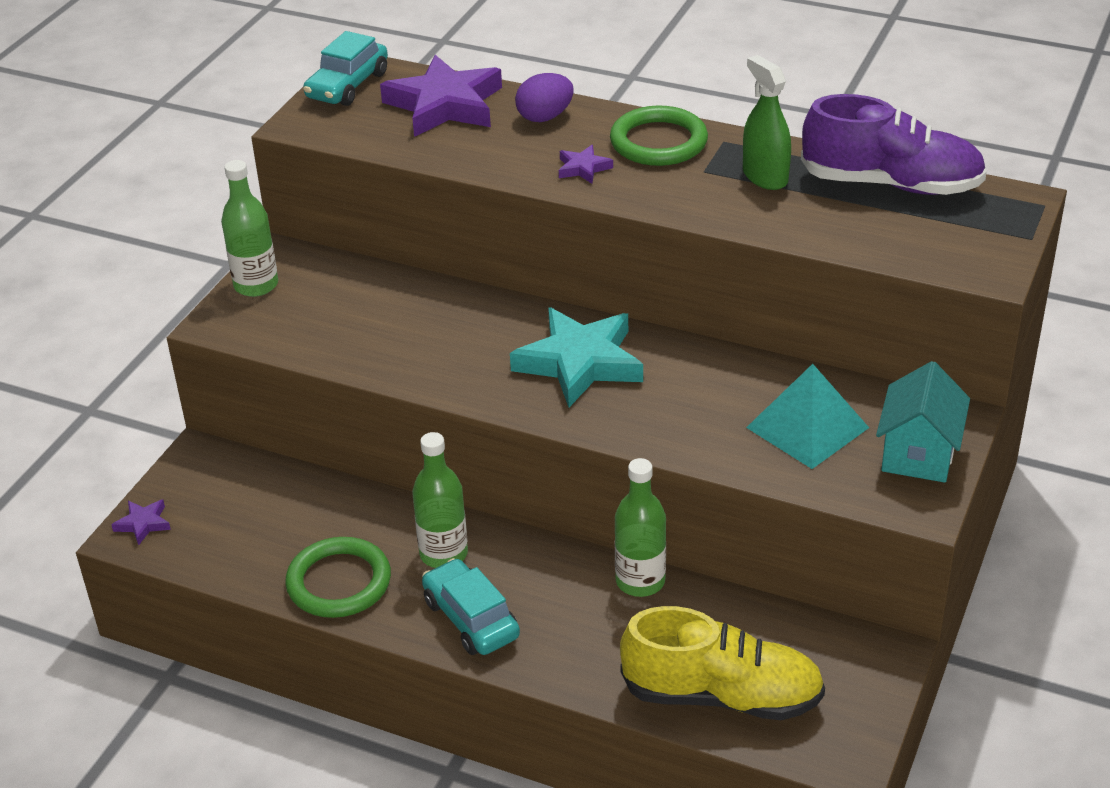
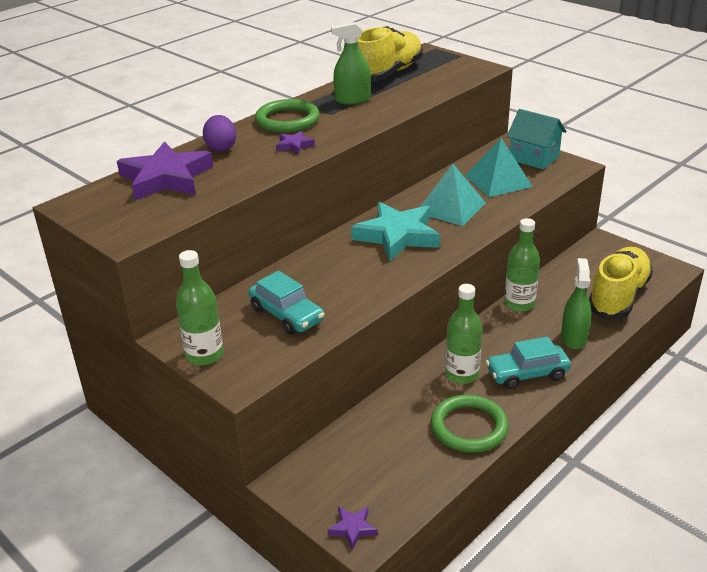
camera: 70 degrees left, 5 degrees down
(347, 86) = (93, 211): turquoise car -> turquoise car (286, 315)
(578, 656) = (573, 338): none -> green spray bottle
(689, 395) = (450, 207): none -> turquoise pyramid
(891, 184) = (388, 73): purple shoe -> yellow shoe

